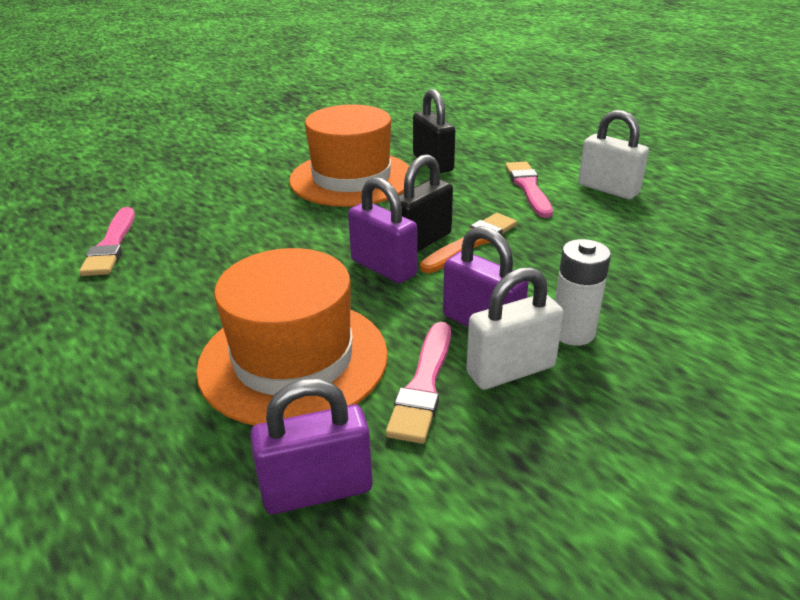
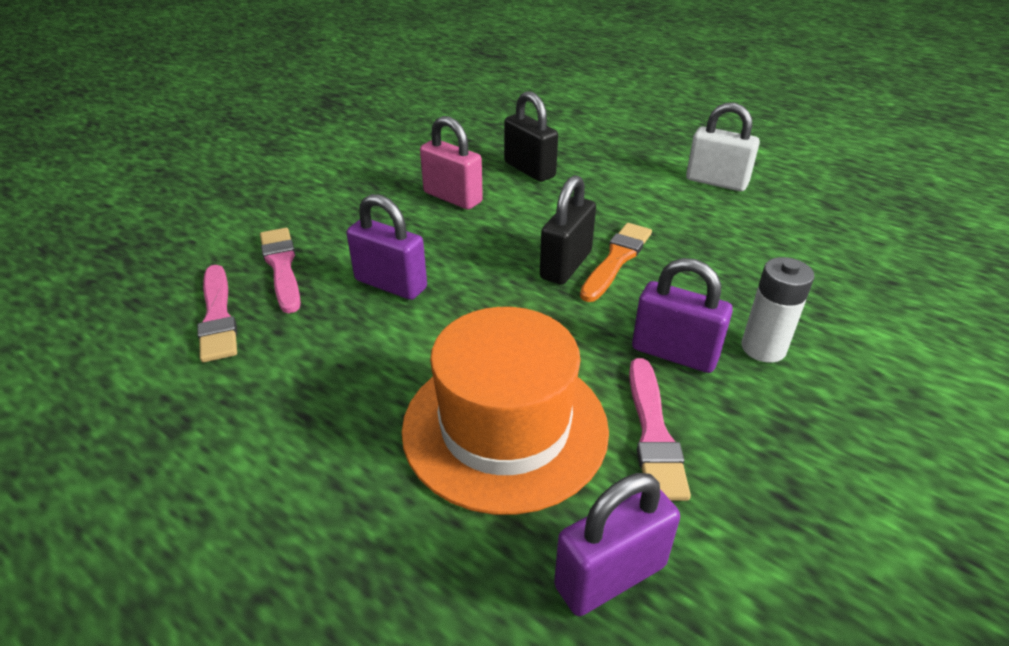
camera: 15 degrees left, 5 degrees up
(351, 178) = (452, 197): orange hat -> pink padlock
(383, 268) = (542, 302): purple padlock -> purple padlock (391, 284)
(510, 370) = (727, 400): white padlock -> none
(528, 188) = (640, 188): pink brush -> pink brush (282, 267)

